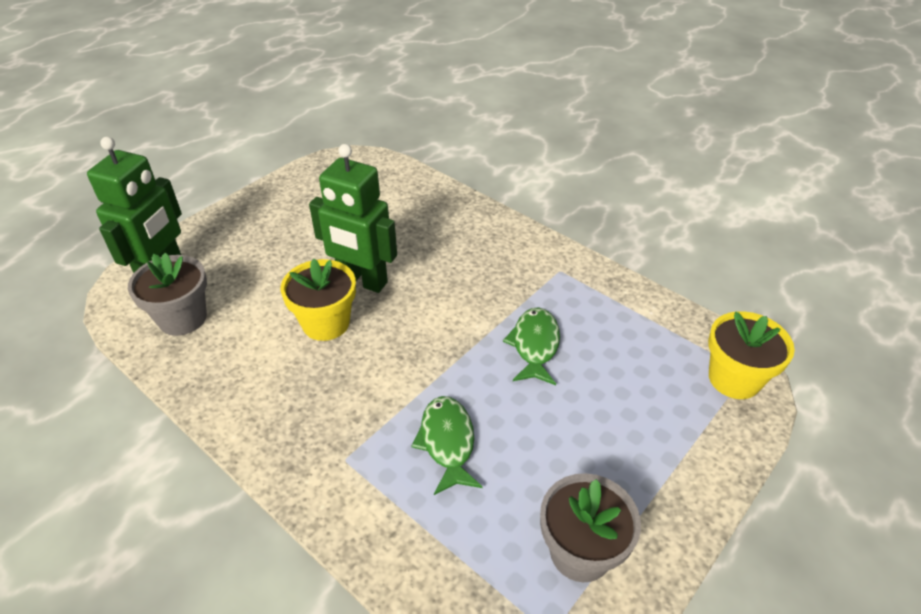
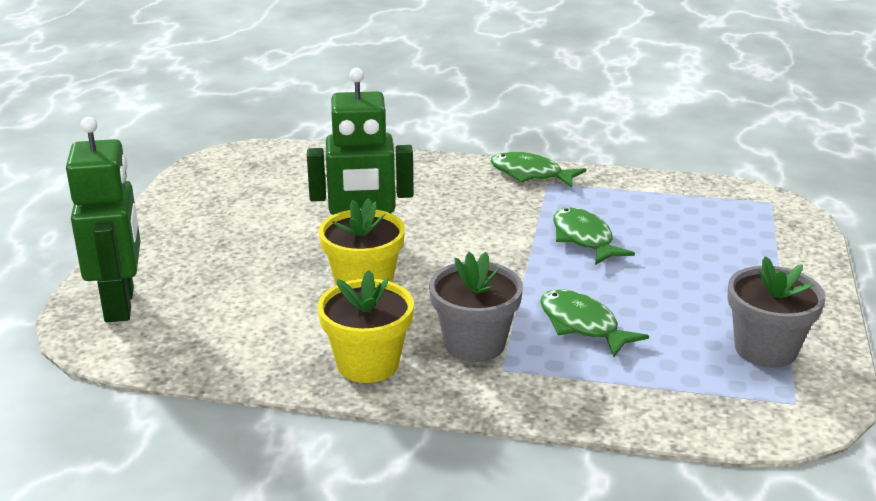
camera: 30 degrees left, 15 degrees down
(182, 318) = (196, 331): grey flower pot -> grey flower pot (474, 344)
(553, 256) = (530, 174): none -> green fish
(734, 379) = (767, 209): yellow flower pot -> yellow flower pot (368, 364)

